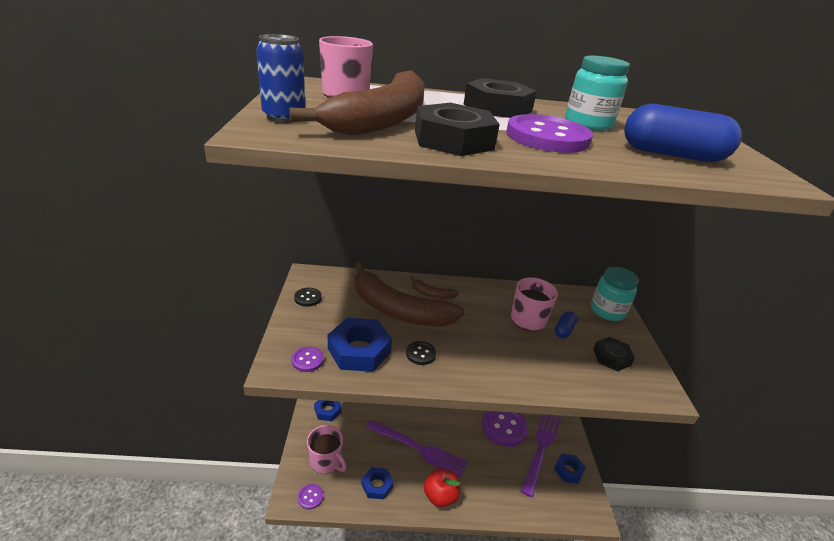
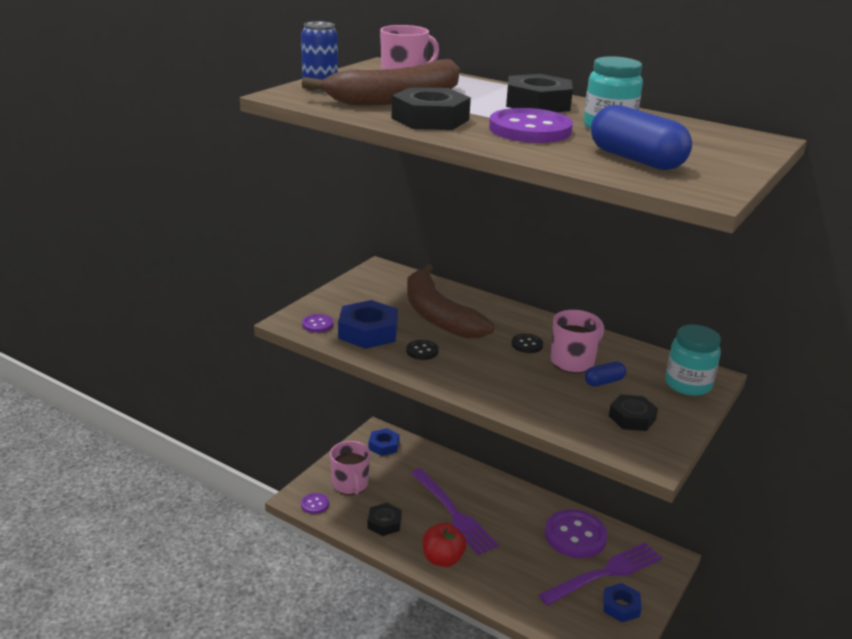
camera: 35 degrees right, 5 degrees down
(308, 298) = (361, 284): black button -> black button (527, 345)
(377, 485) = (384, 523): blue nut -> black nut
(431, 294) = (488, 313): brown banana -> none

